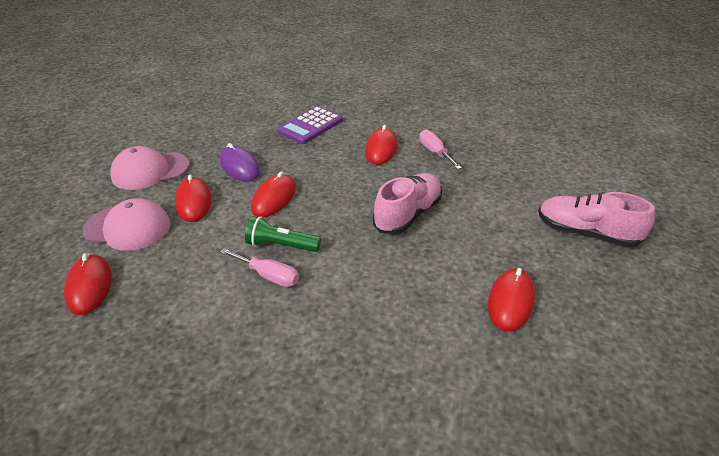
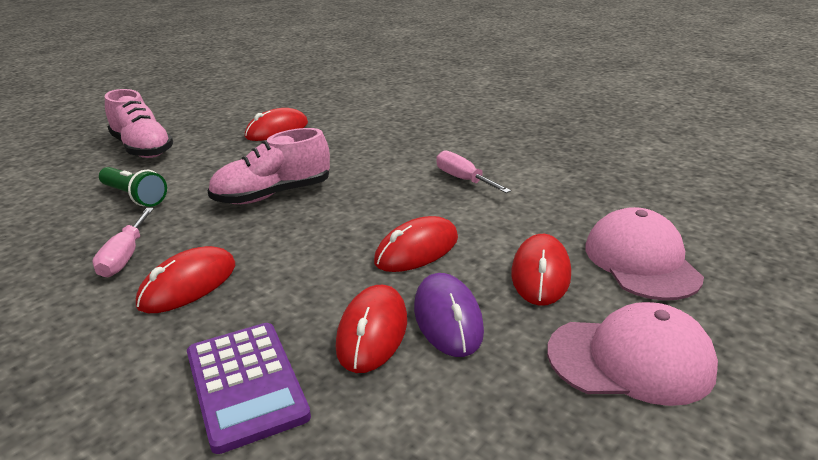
camera: 155 degrees left, 10 degrees down
(89, 286) = (665, 209): red mouse -> red mouse (372, 332)
(128, 227) = (641, 261): pink cap -> pink cap turned 45 degrees clockwise
(281, 245) = (437, 199): green flashlight -> green flashlight (134, 197)
(310, 126) = (246, 384): purple calculator -> purple calculator turned 90 degrees clockwise

